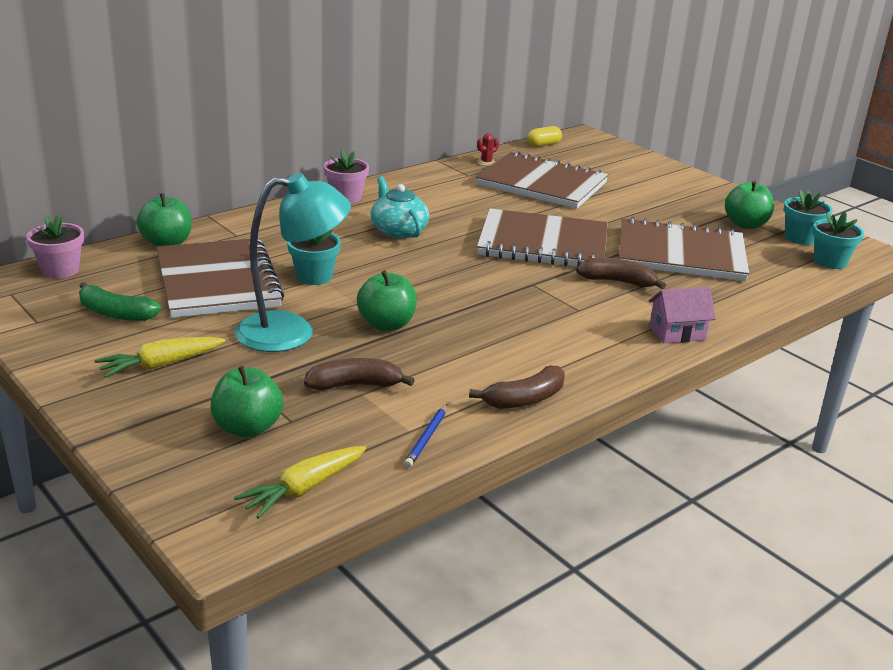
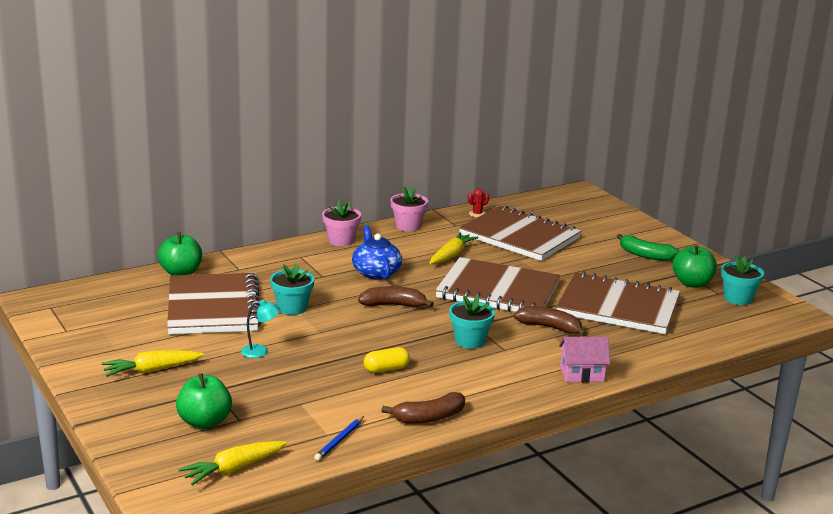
camera: 10 degrees right, 5 degrees down
(60, 270) = (92, 290): pink flower pot -> pink flower pot (408, 226)
(115, 313) = (126, 328): green banana -> green banana (645, 255)
(292, 332) = (260, 351): turquoise lamp -> turquoise lamp, size x0.43
(355, 385) = (297, 396): brown banana -> brown banana (393, 305)
(386, 324) = (338, 351): green apple -> none
(398, 231) = (376, 272): turquoise teapot -> blue teapot
(476, 208) = (451, 255): none -> yellow carrot
(543, 144) = (537, 199): yellow capsule -> yellow capsule (386, 369)
(830, 262) = (754, 321): turquoise flower pot -> turquoise flower pot (470, 341)

